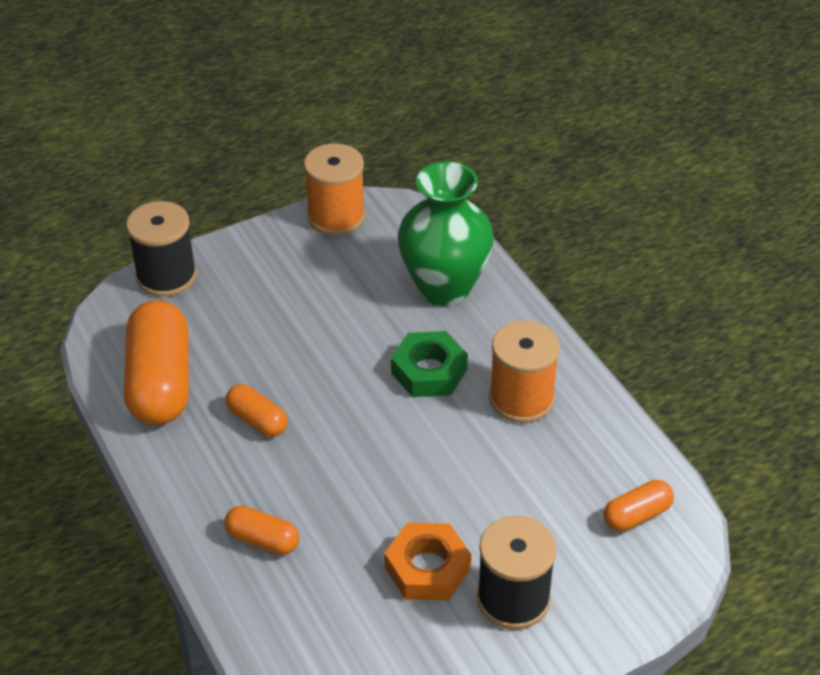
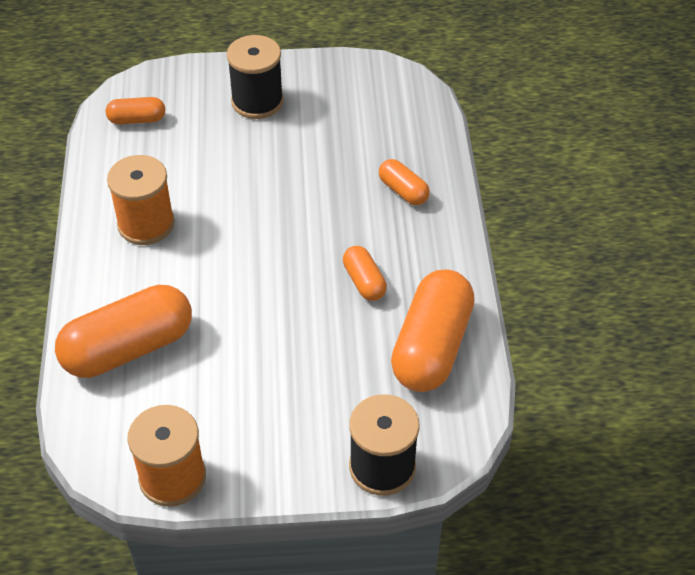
camera: 155 degrees left, 5 degrees up
(427, 568) = (300, 136): orange nut -> none
(429, 371) = (200, 273): green nut -> none
(444, 288) = (128, 348): green vase -> orange capsule

